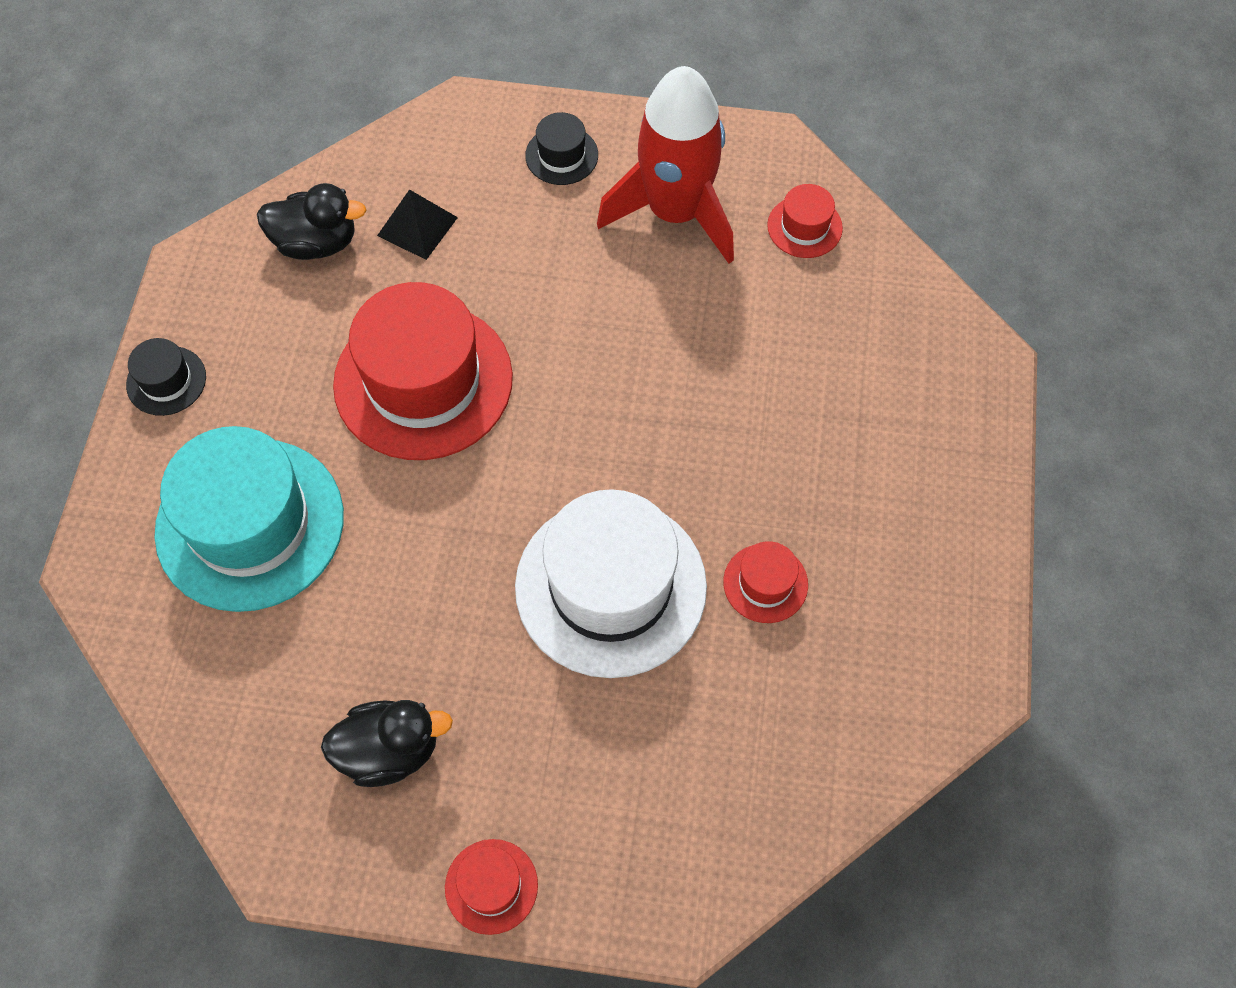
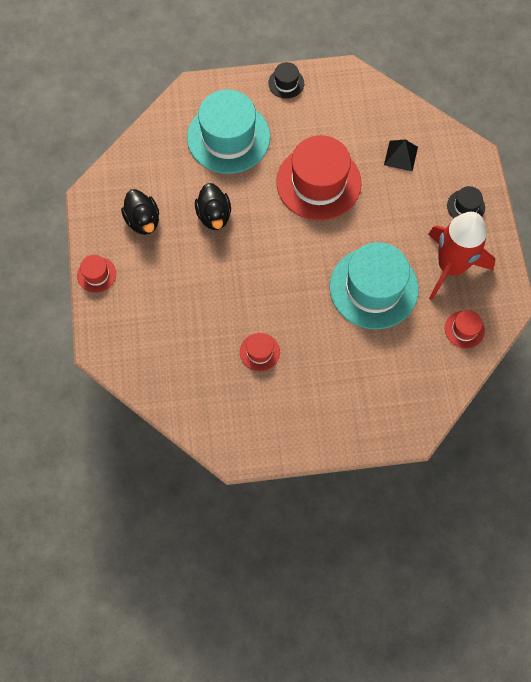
camera: 75 degrees right, 5 degrees up
(316, 243) = (376, 117): black duck -> black duck (214, 216)
(610, 586) = (239, 287): white hat -> none
(682, 346) = (373, 288): none -> turquoise hat

